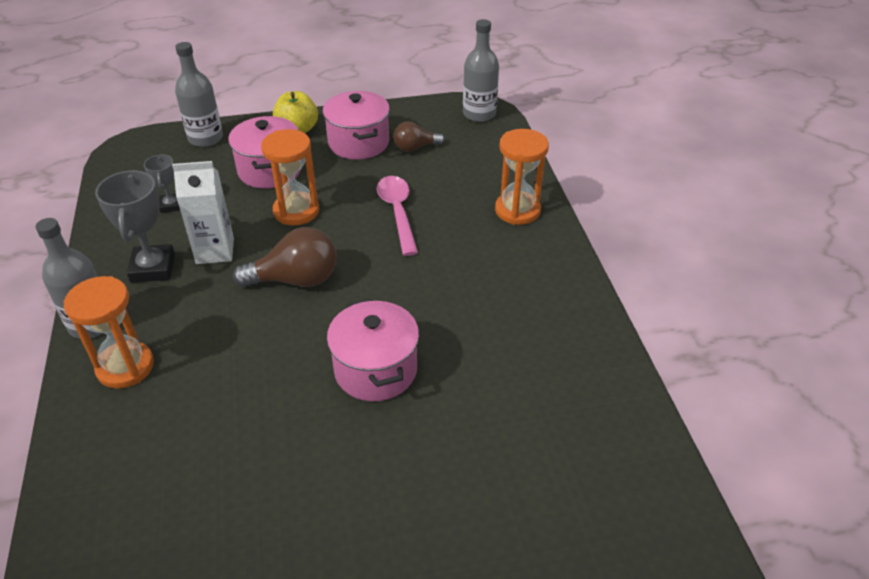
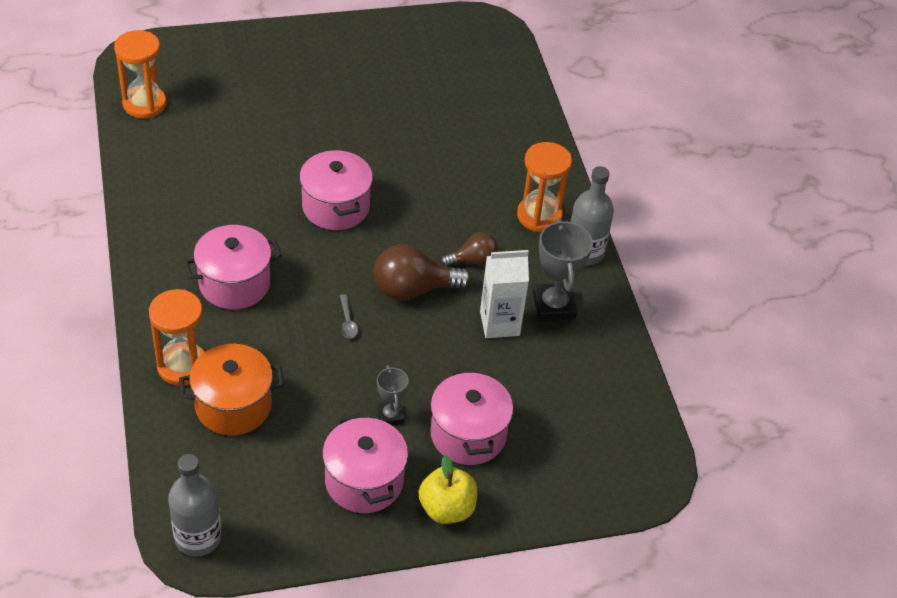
camera: 175 degrees right, 5 degrees up
(171, 205) = (565, 383): grey trophy -> grey trophy (390, 415)
(205, 138) = (563, 494): grey bottle -> none
(296, 211) = (426, 372): orange hourglass -> orange hourglass (144, 104)
(367, 249) = (347, 321): none -> grey spoon
(398, 213) = (315, 366): pink spoon -> none
(415, 148) = (291, 470): brown light bulb -> brown light bulb (473, 260)
(467, 185) = (233, 405): none -> orange pot
(483, 280) = (234, 284): none -> pink pot

